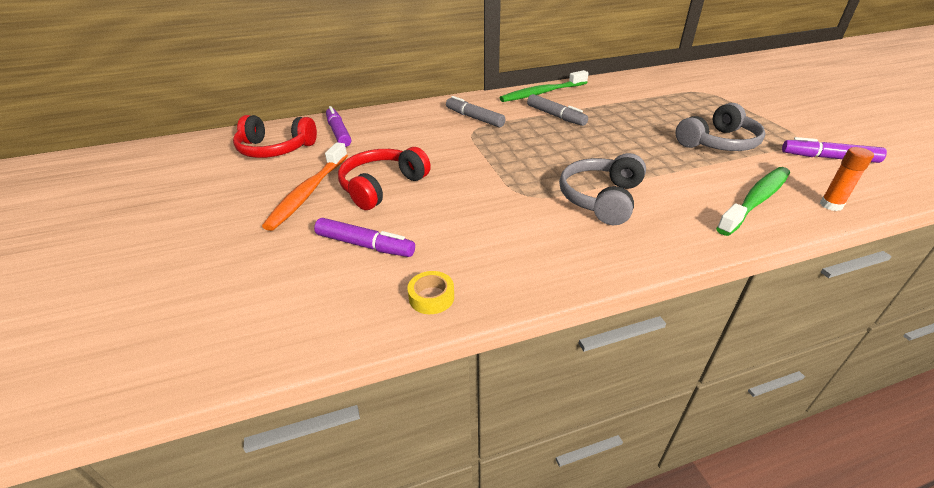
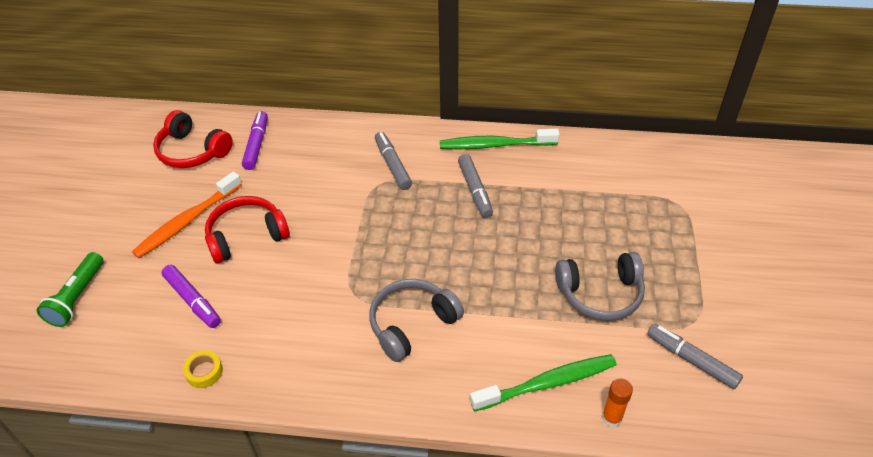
camera: 25 degrees right, 10 degrees up
(214, 284) = (77, 297): none -> green flashlight
(828, 158) = (691, 360): purple marker -> grey marker

